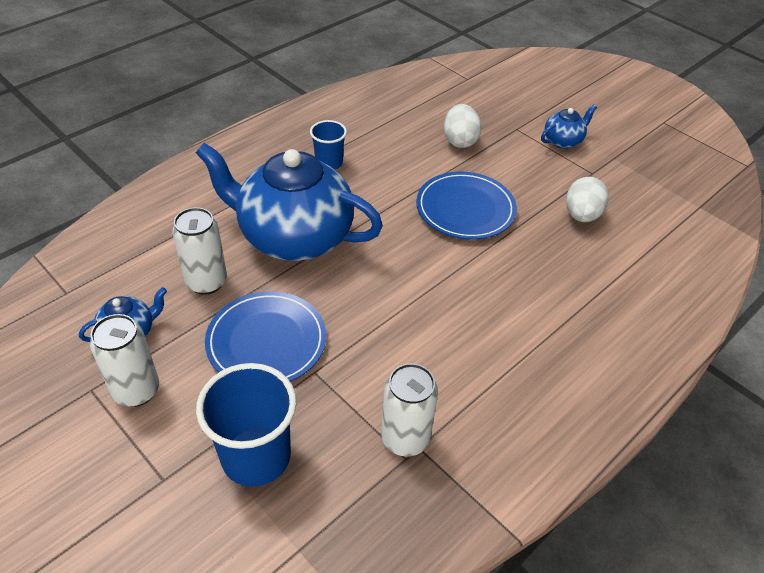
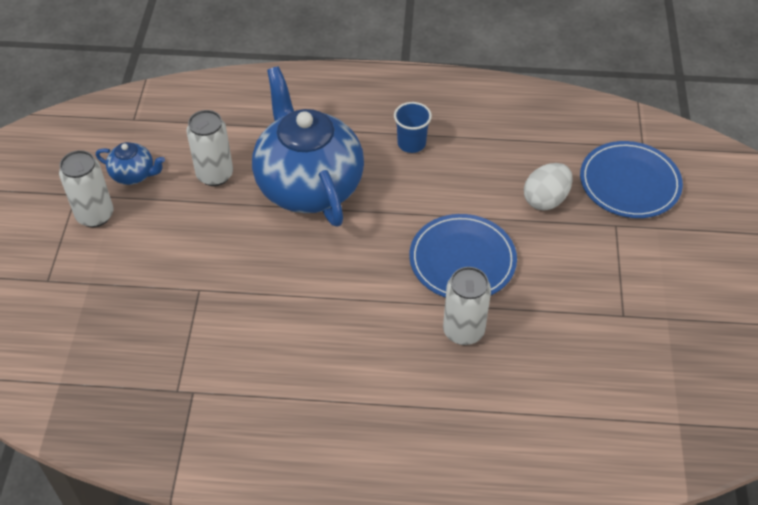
camera: 50 degrees right, 5 degrees up
(256, 457) = (103, 311): blue cup -> none
(266, 341) = (198, 245): blue plate -> blue plate (629, 183)
(405, 439) = (192, 379): white can -> white can (463, 331)
(563, 141) = (642, 267): blue teapot -> none
(581, 215) = (552, 341): white egg -> none

